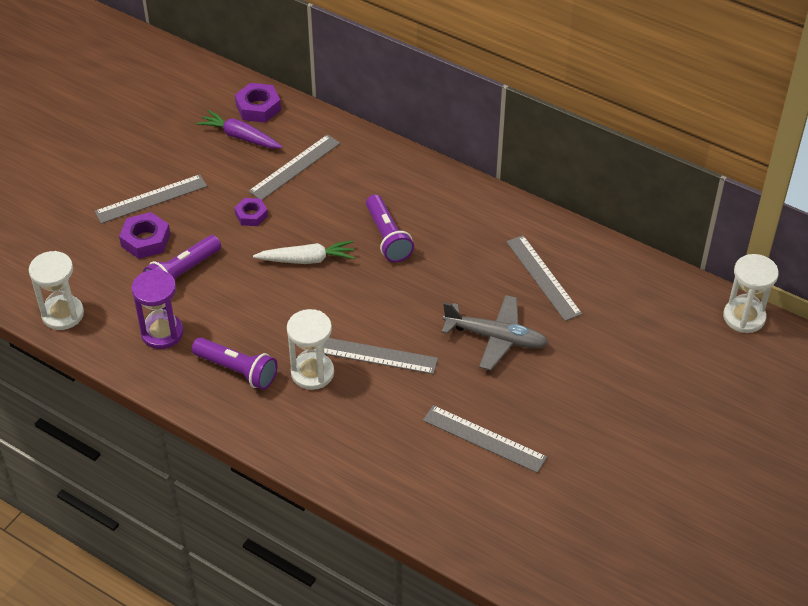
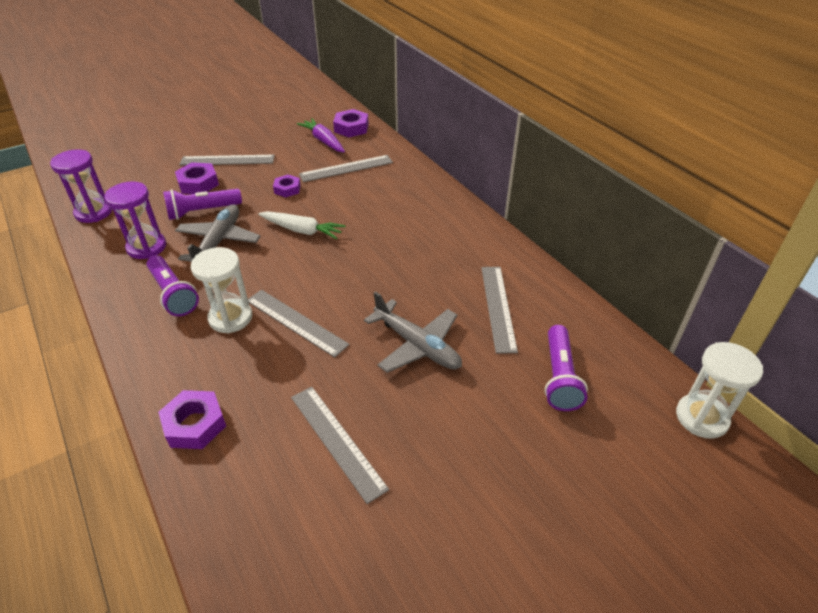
camera: 25 degrees right, 5 degrees down
(63, 314) = (94, 212): white hourglass -> purple hourglass
(231, 301) = (218, 242): none -> grey plane
(361, 470) = (195, 424): none -> purple nut
(387, 237) = (380, 234): purple flashlight -> purple flashlight (559, 377)

